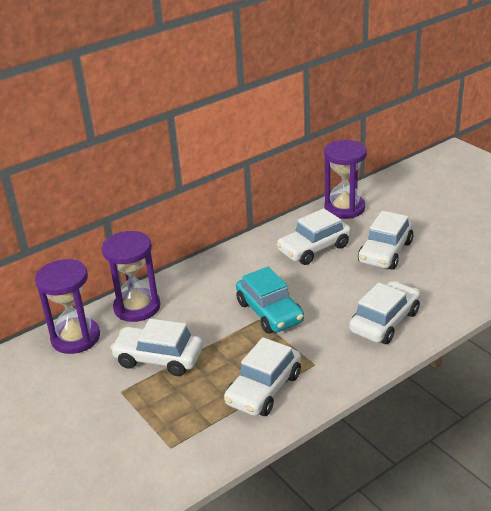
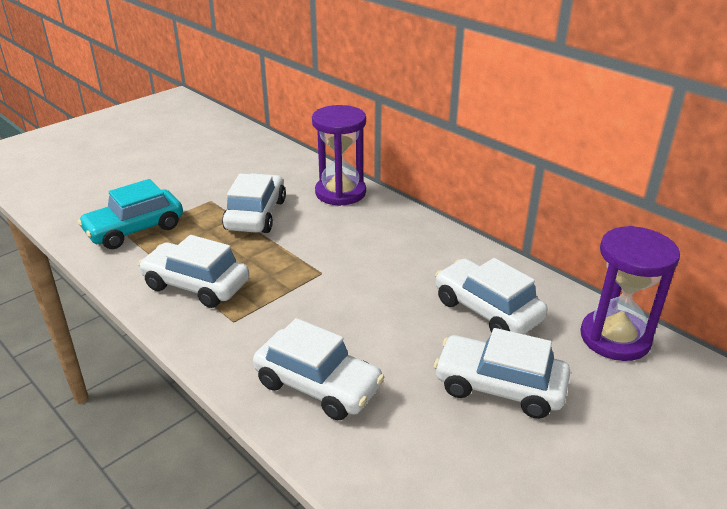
camera: 80 degrees right, 0 degrees up
(75, 338) = (291, 168): purple hourglass -> none
(270, 312) = (335, 280): turquoise car -> turquoise car (135, 229)

